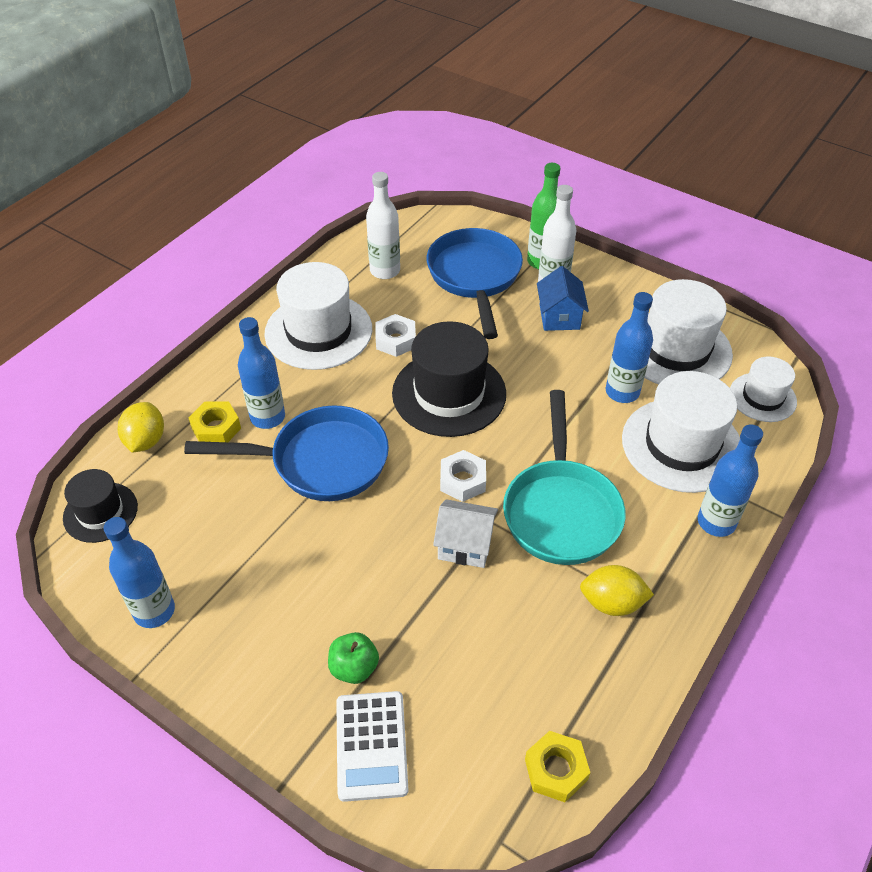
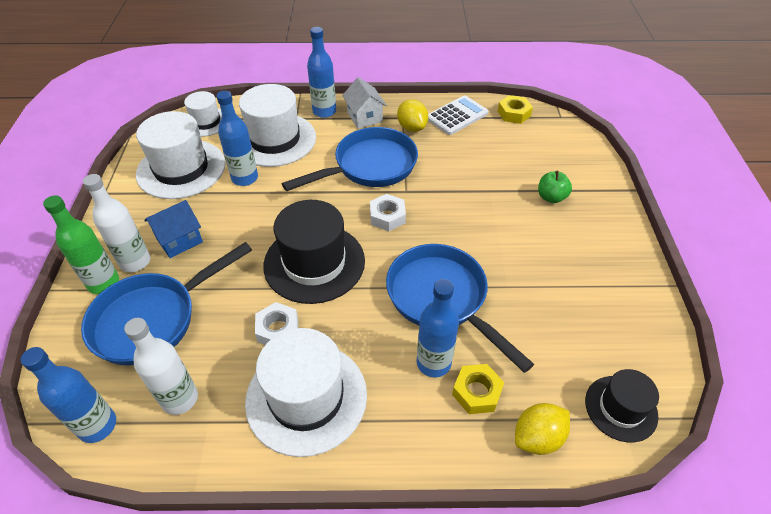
camera: 125 degrees left, 0 degrees up
(154, 611) = (633, 308): blue bottle -> blue bottle (97, 426)
(371, 745) = (576, 170): white calculator -> white calculator (457, 116)
(465, 545) = (433, 193): white house -> white house (364, 117)
(561, 510) = (369, 166): turquoise pan -> blue pan

